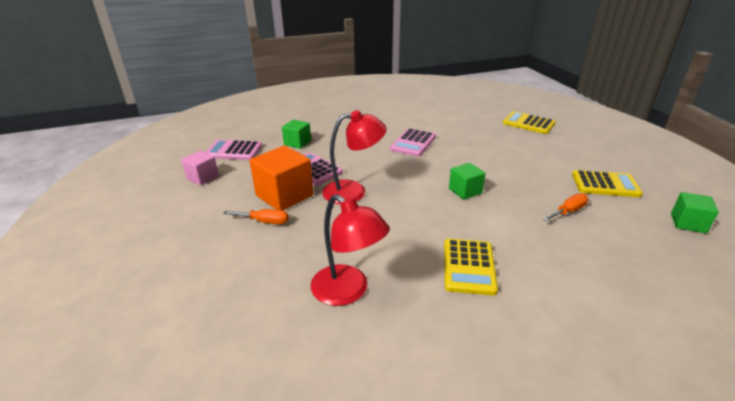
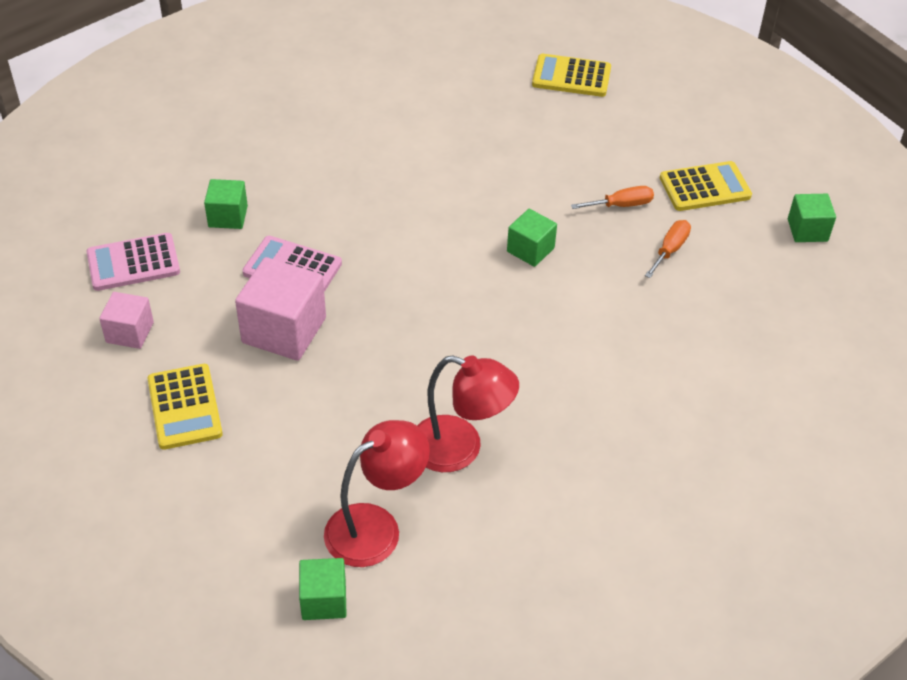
camera: 25 degrees left, 15 degrees up
(166, 370) = (324, 600): none -> green cube
(265, 222) = (289, 383): orange screwdriver -> orange screwdriver (621, 205)
(284, 195) = (284, 330): orange cube -> pink cube
(353, 191) = (378, 294): red lamp -> red lamp (376, 527)
(413, 143) = (414, 169): pink calculator -> none
(469, 266) = (580, 372): yellow calculator -> yellow calculator (184, 407)

